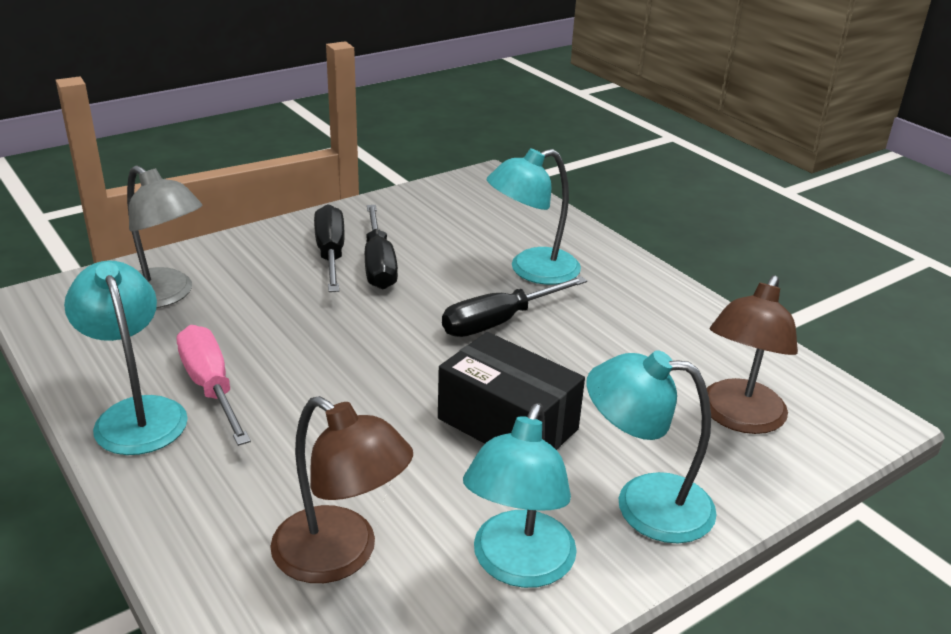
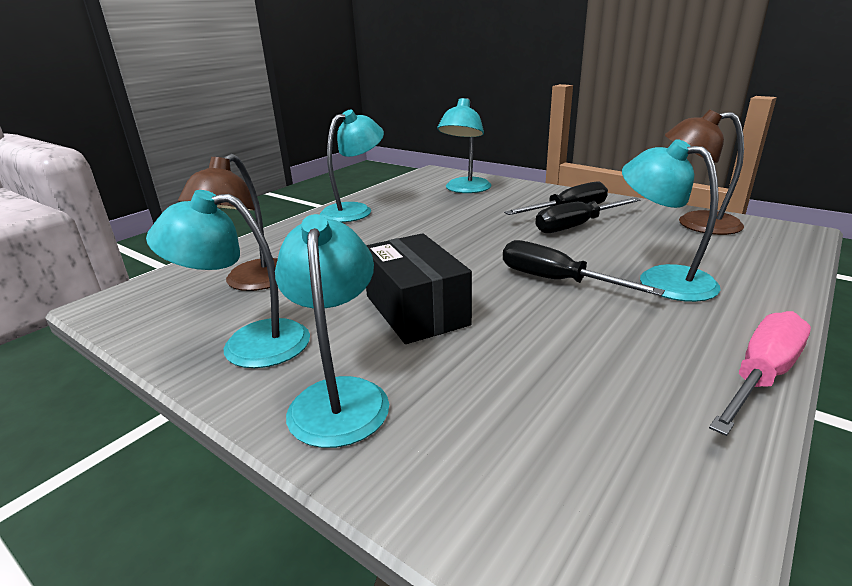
camera: 75 degrees right, 5 degrees down
(164, 296) = (465, 189): grey lamp -> turquoise lamp
(211, 387) = (389, 218): pink screwdriver -> pink screwdriver (761, 376)
(507, 424) = (416, 310): black box -> black box turned 45 degrees counterclockwise
(738, 418) = (529, 450): brown lamp -> brown lamp (695, 224)

